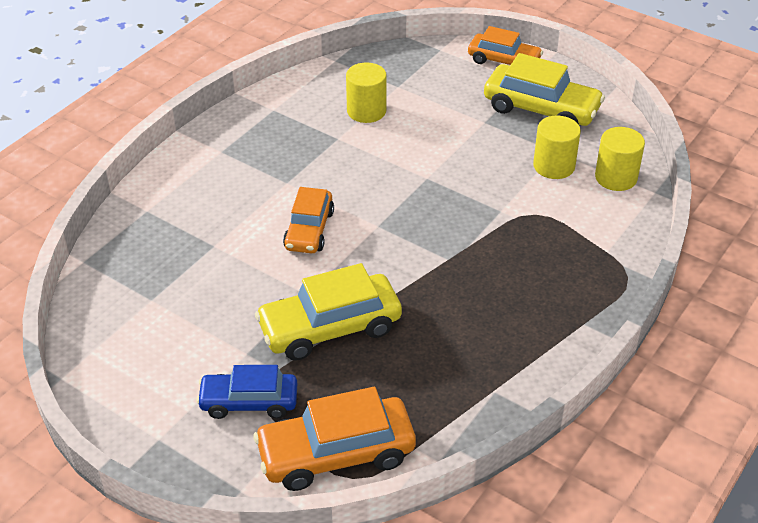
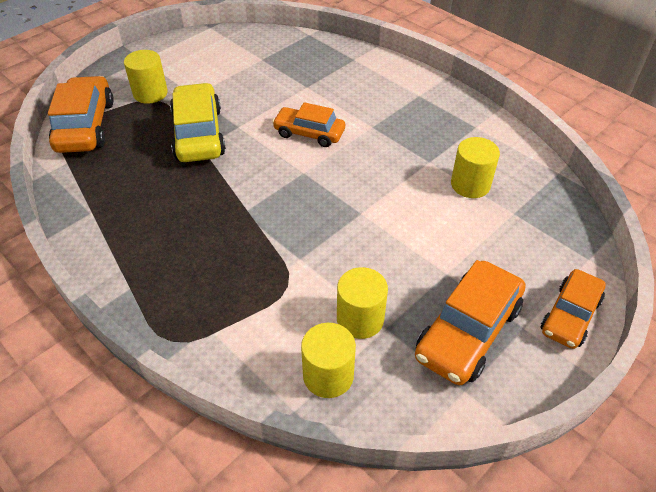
camera: 100 degrees right, 5 degrees up
(249, 402) = (150, 93): blue car -> yellow cylinder
(541, 109) = (468, 332): yellow car -> orange car

